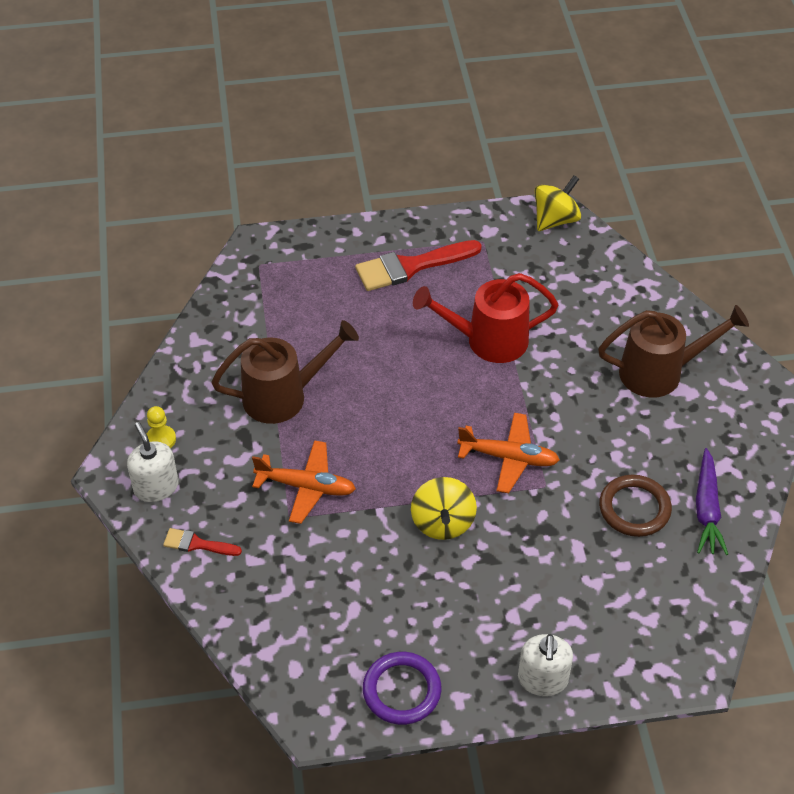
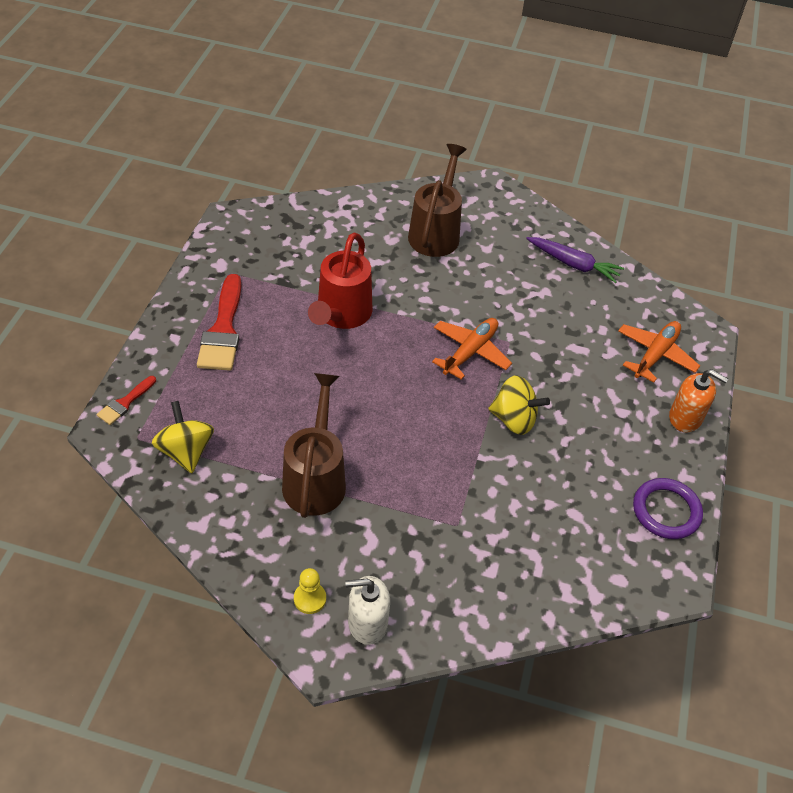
camera: 70 degrees left, 0 degrees up
(197, 544) = (453, 610): red brush -> red brush (125, 402)
(306, 487) = (429, 500): orange plane -> orange plane (655, 355)
(542, 679) = (685, 418): white soap dispenser -> orange soap dispenser
(555, 220) = (239, 221): yellow spinning top -> yellow spinning top (186, 451)
(634, 508) = (555, 301): brown ring -> none

